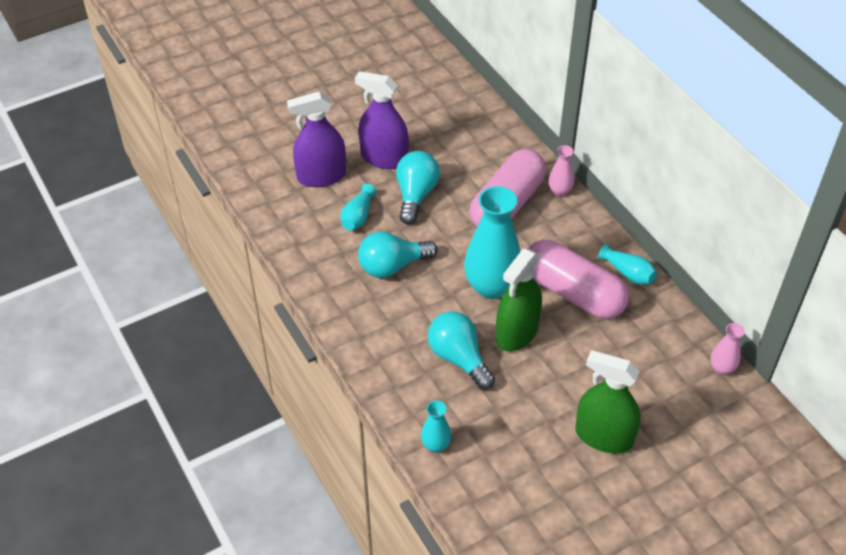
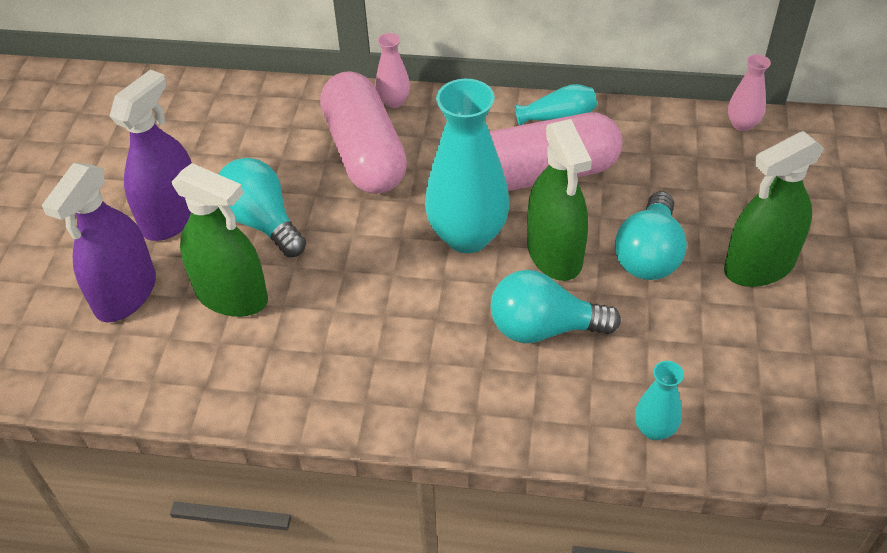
camera: 50 degrees left, 0 degrees up
(358, 216) = (232, 296): turquoise vase -> green spray bottle
(384, 158) = (172, 217): purple spray bottle -> purple spray bottle turned 150 degrees clockwise
(392, 266) = (345, 309): turquoise light bulb -> turquoise light bulb (649, 255)

